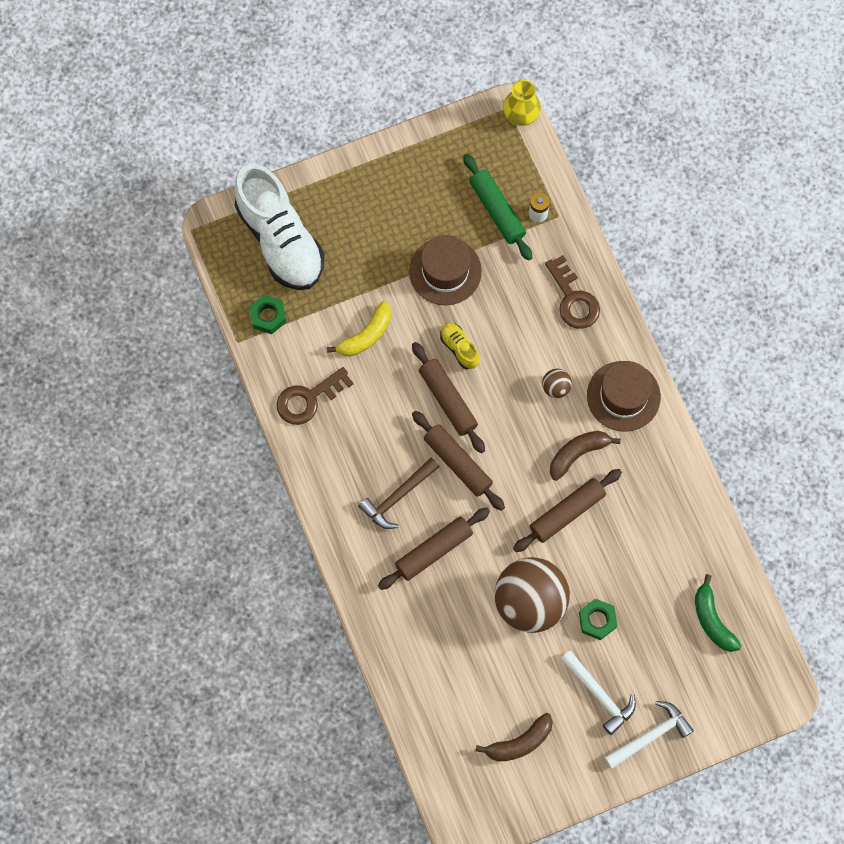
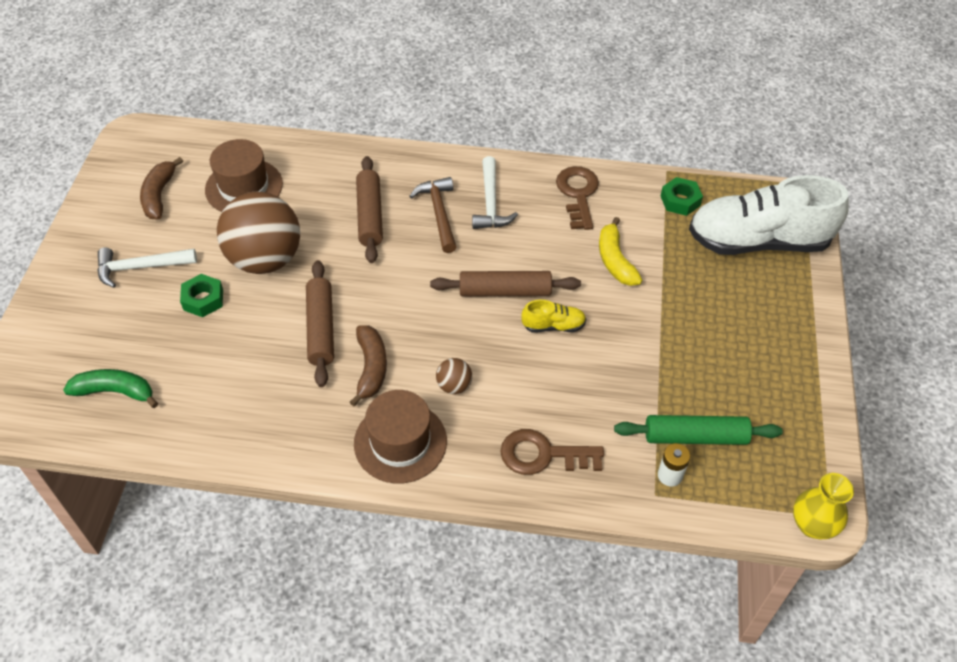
camera: 120 degrees right, 20 degrees down
(445, 271) = (647, 354): brown hat -> brown hat (244, 187)
(457, 463) = (437, 269): brown rolling pin -> none
(650, 736) = (70, 285): white hammer -> white hammer (490, 202)

